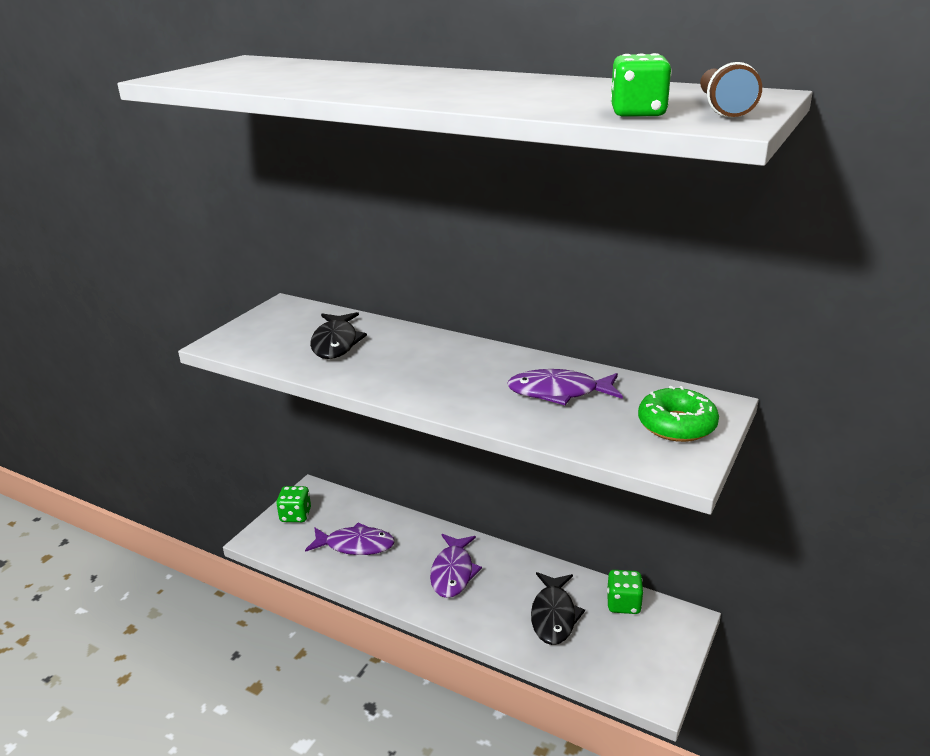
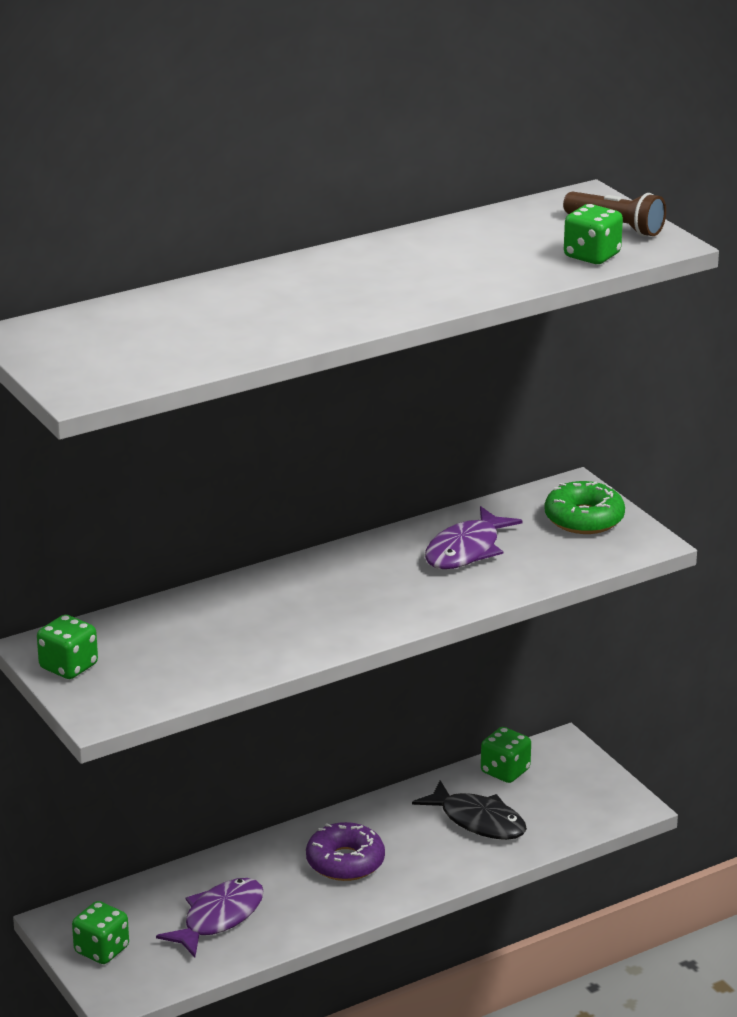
camera: 60 degrees left, 0 degrees up
(268, 318) = (68, 667): none -> green dice
(336, 343) = (201, 638): black fish -> none
(453, 572) = (345, 862): purple fish -> purple donut

